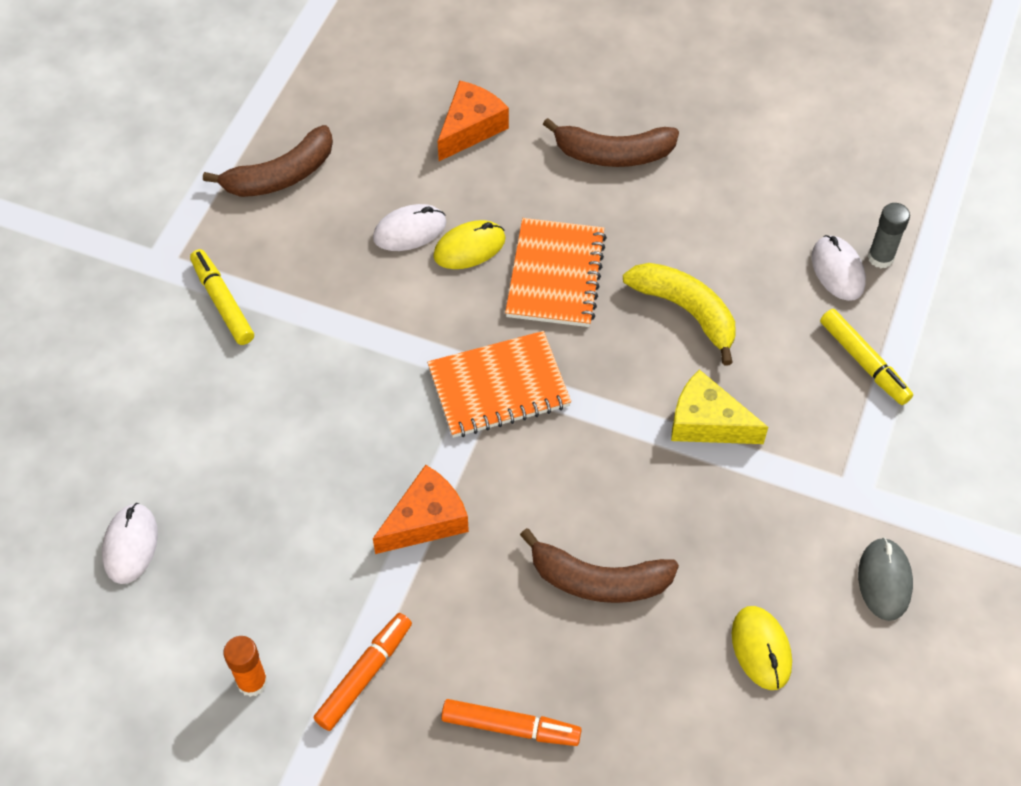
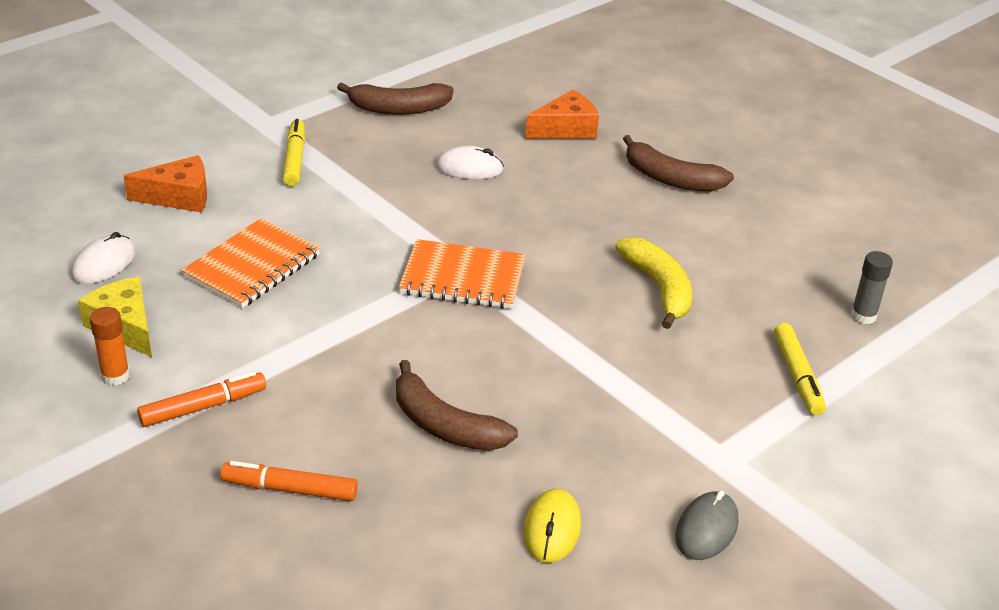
camera: 25 degrees right, 20 degrees down
(426, 520) = (335, 334): orange cheese -> orange cheese (179, 197)
(469, 247) = (508, 192): yellow mouse -> none
(510, 727) = (290, 489): orange marker -> orange marker turned 150 degrees clockwise
(555, 275) = (565, 230): orange notebook -> orange notebook (252, 266)
(707, 422) = (622, 362): yellow cheese -> yellow cheese (125, 326)
(837, 270) = (816, 310): white mouse -> none

